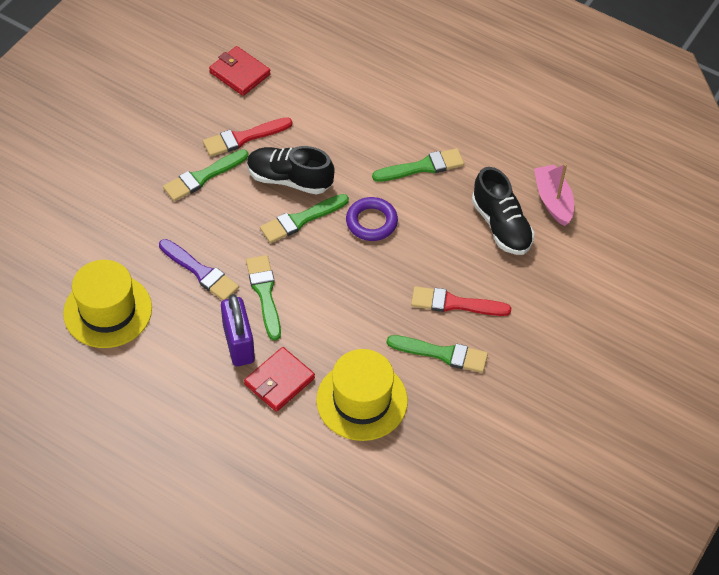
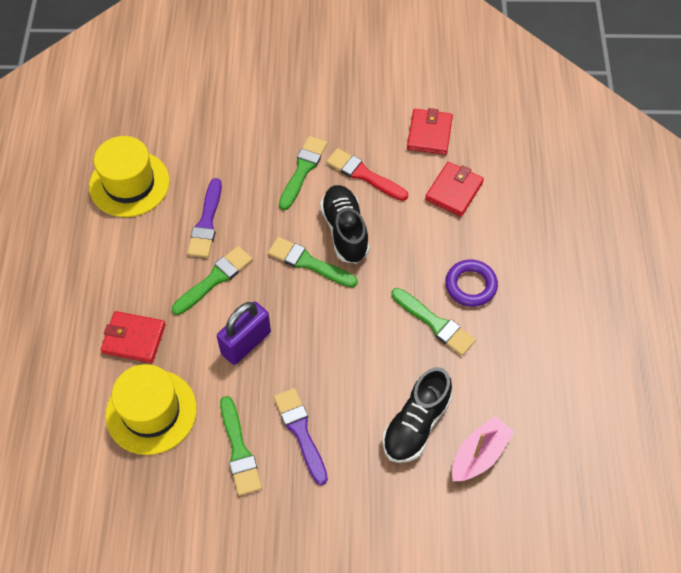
camera: 60 degrees right, 5 degrees up
(203, 177) = (303, 170): green brush -> green brush turned 90 degrees clockwise
(238, 344) = (153, 289): purple padlock -> purple padlock (246, 343)
(309, 88) = (454, 191): none -> red wallet
(371, 222) = (344, 317): purple ring -> purple ring (470, 285)
(455, 303) = (301, 432): red brush -> purple brush

